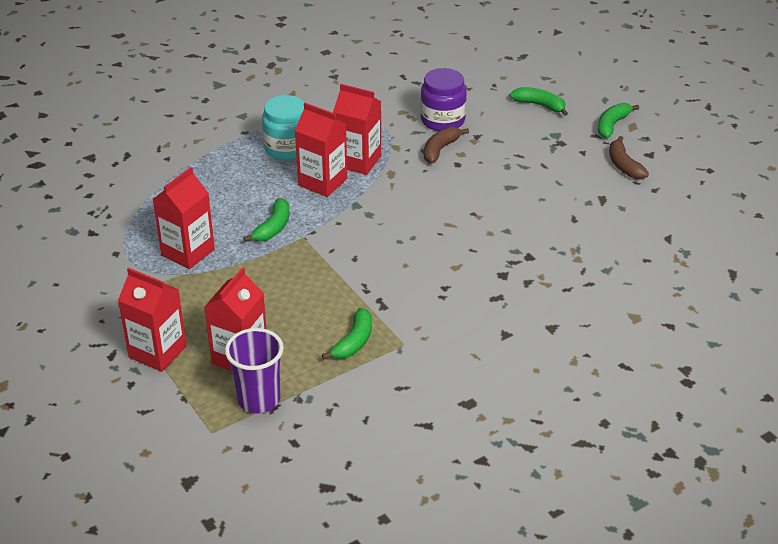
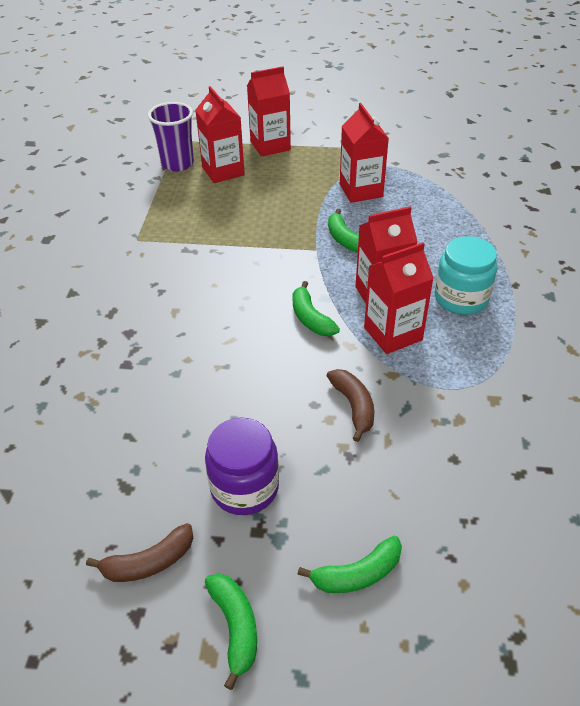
camera: 130 degrees right, 5 degrees up
(354, 341) = (171, 220): green banana -> green banana (311, 318)
(442, 120) = (410, 445): purple jar -> purple jar (244, 487)
(624, 165) = (149, 562): brown banana -> brown banana turned 135 degrees clockwise

